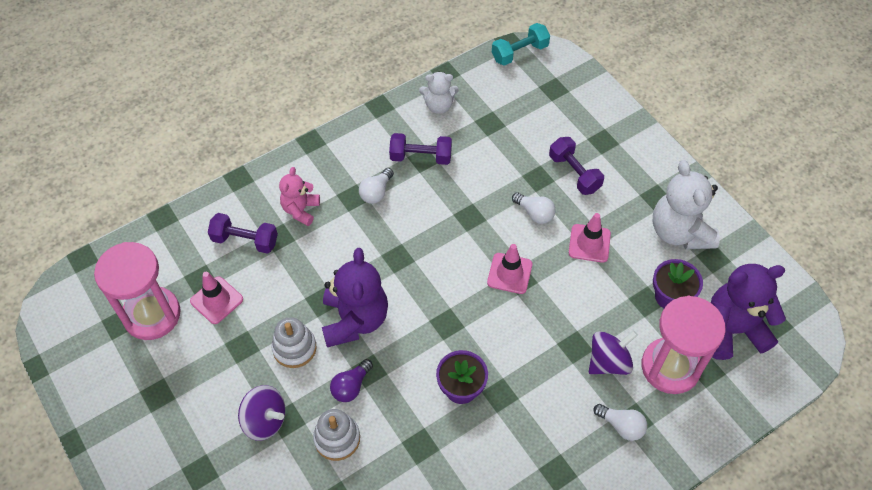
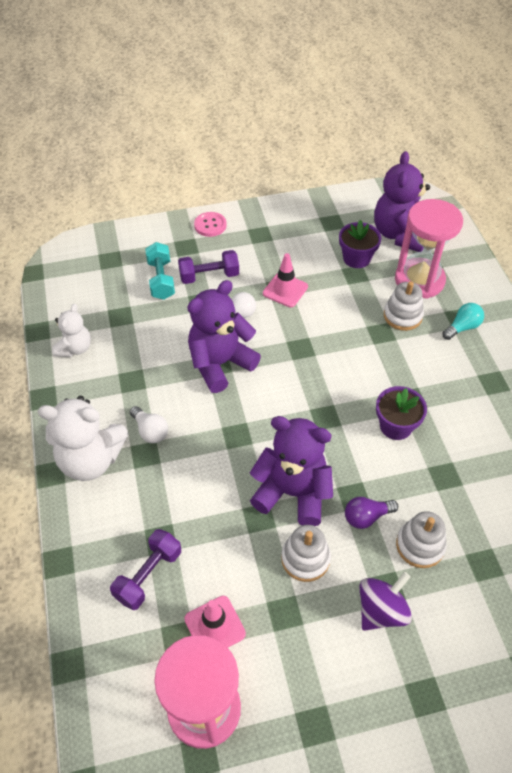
camera: 70 degrees left, 5 degrees down
(300, 210) = (136, 507): pink teddy bear -> none
(351, 386) = (366, 517): purple light bulb -> purple light bulb turned 105 degrees clockwise
(421, 157) = (128, 381): purple dumbbell -> none
(471, 219) = (220, 364): none -> purple teddy bear
(509, 273) = (291, 354): pink traffic cone -> none
(519, 53) = (53, 269): turquoise dumbbell -> turquoise dumbbell (161, 280)
(608, 362) = (402, 316): purple spinning top -> white stacking toy
(621, 426) = (462, 327): white light bulb -> turquoise light bulb
(644, 150) = (210, 225): none -> pink button
(679, 232) = (299, 232): white teddy bear -> white teddy bear (91, 460)

